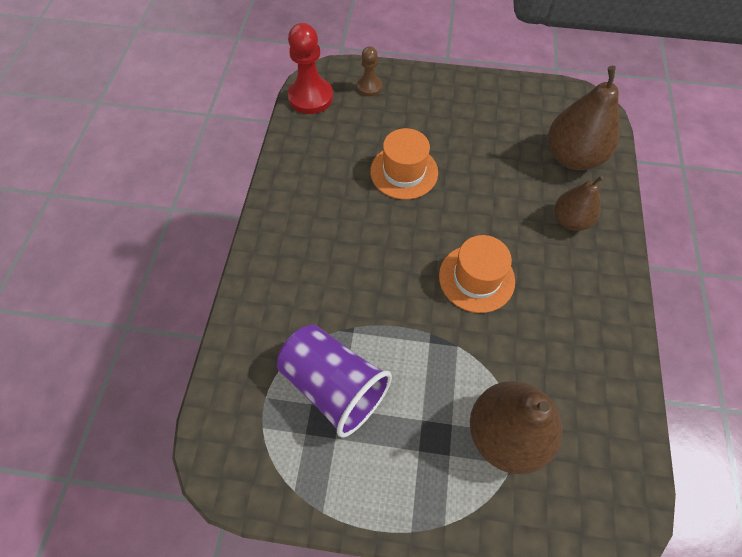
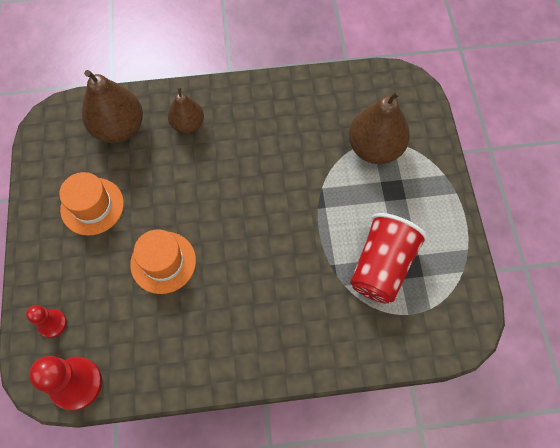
camera: 105 degrees left, 5 degrees up
(334, 385) = (381, 266): purple cup -> red cup
(369, 87) = (52, 323): brown pawn -> red pawn
(476, 278) = (260, 184): orange hat -> orange hat (92, 206)

